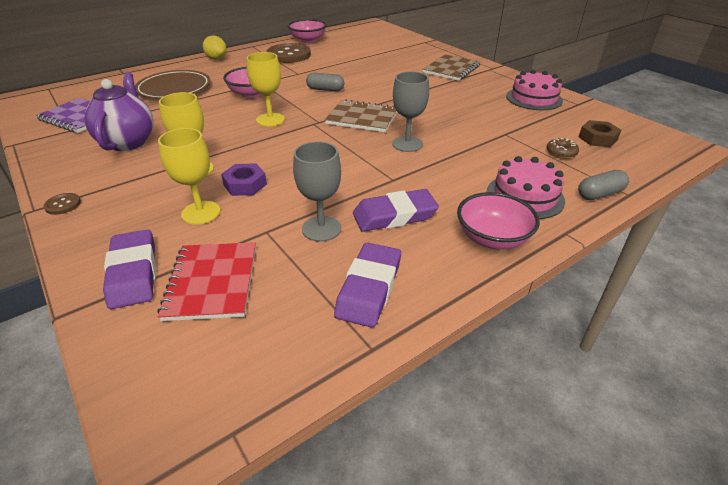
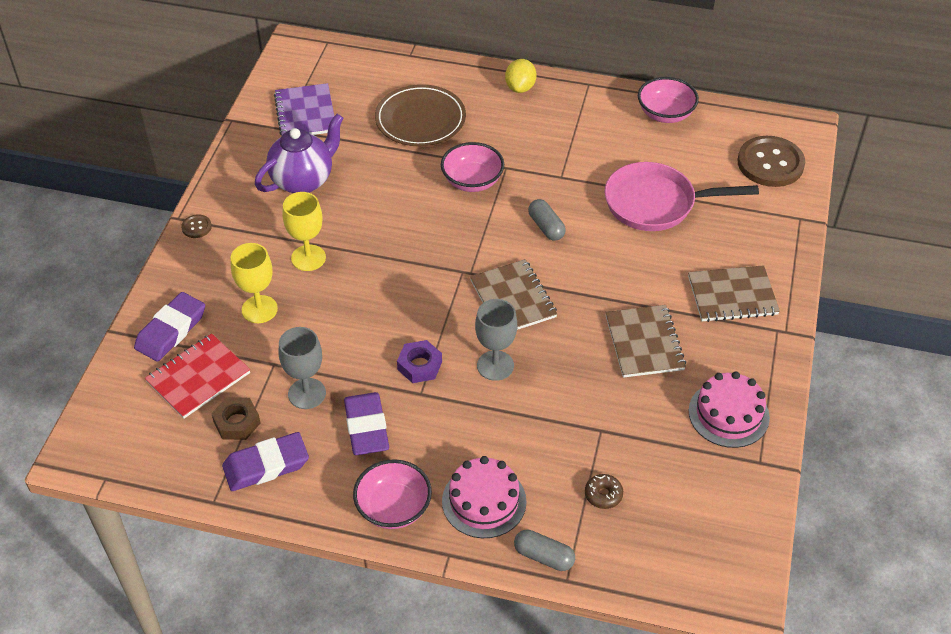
camera: 50 degrees right, 10 degrees up
(245, 185) = (318, 305): purple nut -> purple nut (419, 365)
(270, 120) = (436, 236): yellow goblet -> none
(289, 55) = (600, 132): brown button -> brown button (770, 163)
(360, 62) = (656, 203): none -> pink pan
(394, 215) = (366, 427): purple eraser -> purple eraser turned 45 degrees clockwise
(453, 98) = (644, 343): none -> brown notebook
(597, 138) = (674, 514): brown nut -> brown nut (237, 422)

